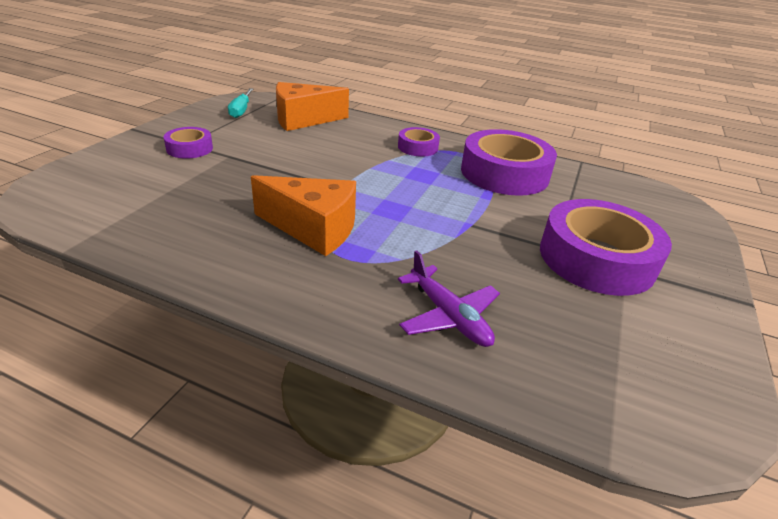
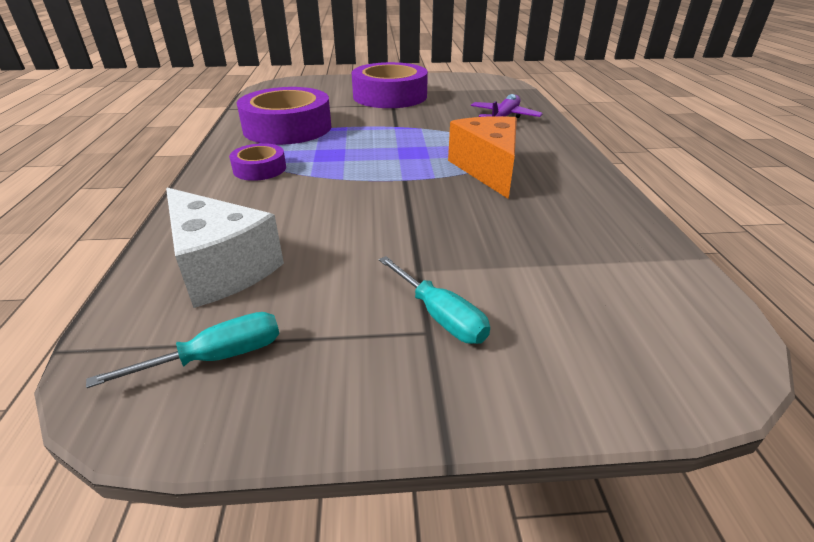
camera: 115 degrees left, 0 degrees up
(189, 148) = (439, 316): purple tape -> turquoise screwdriver
(303, 120) = (221, 267): orange cheese -> white cheese

